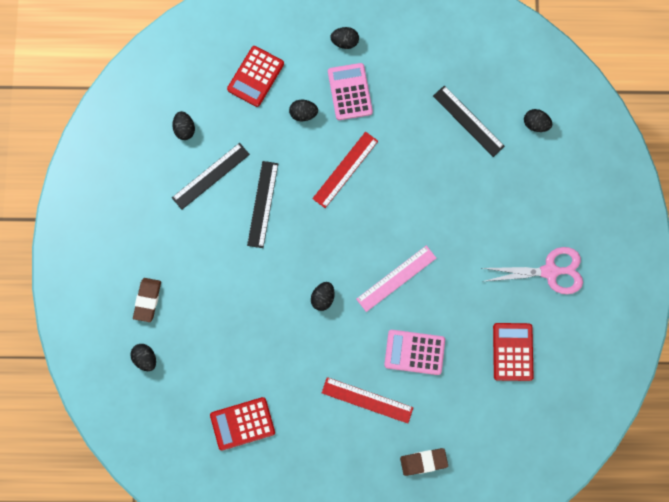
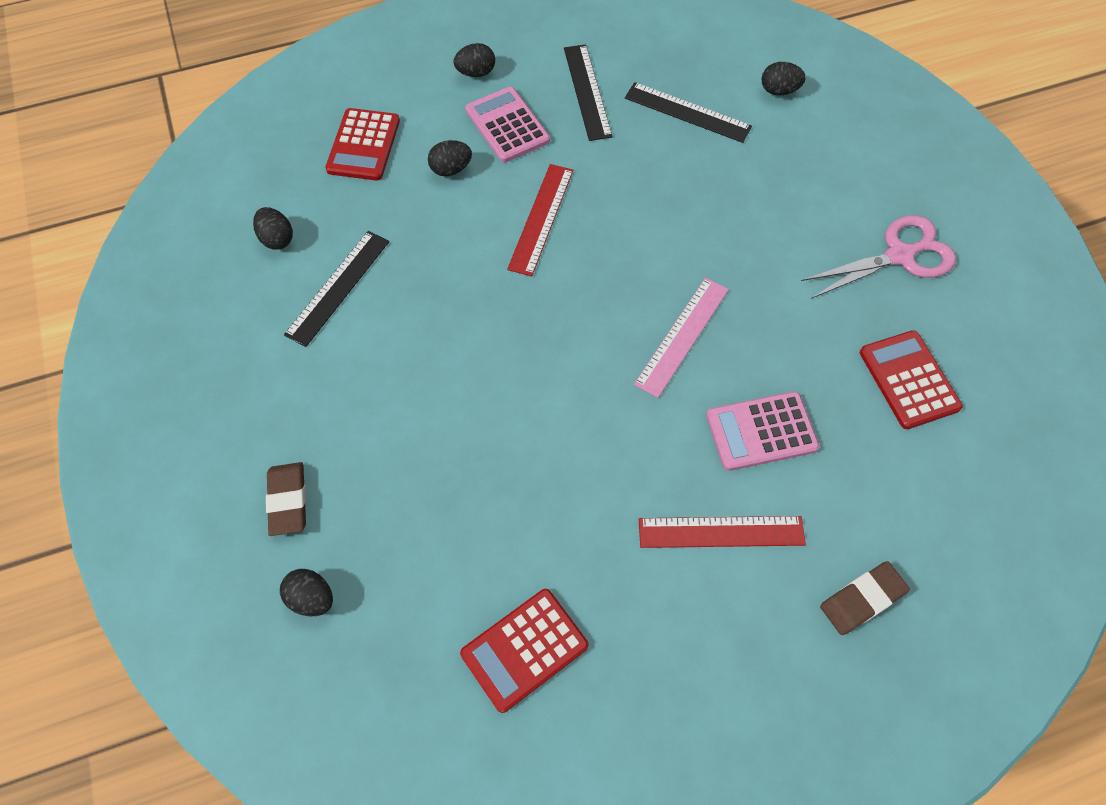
camera: 20 degrees left, 15 degrees down
(263, 204) = (434, 300): black ruler -> black ruler (587, 91)
(323, 298) = (581, 400): black egg -> none

